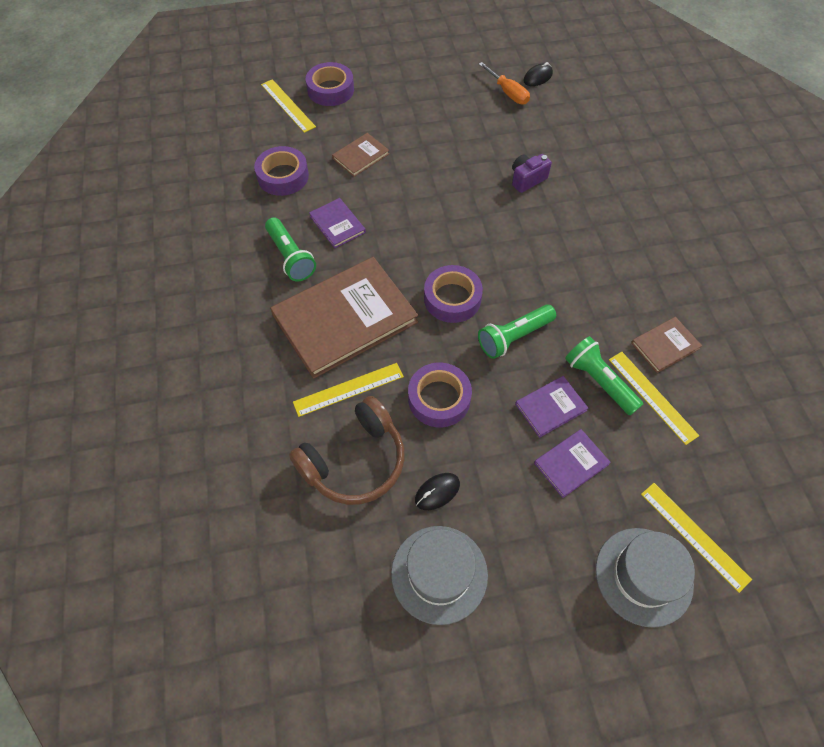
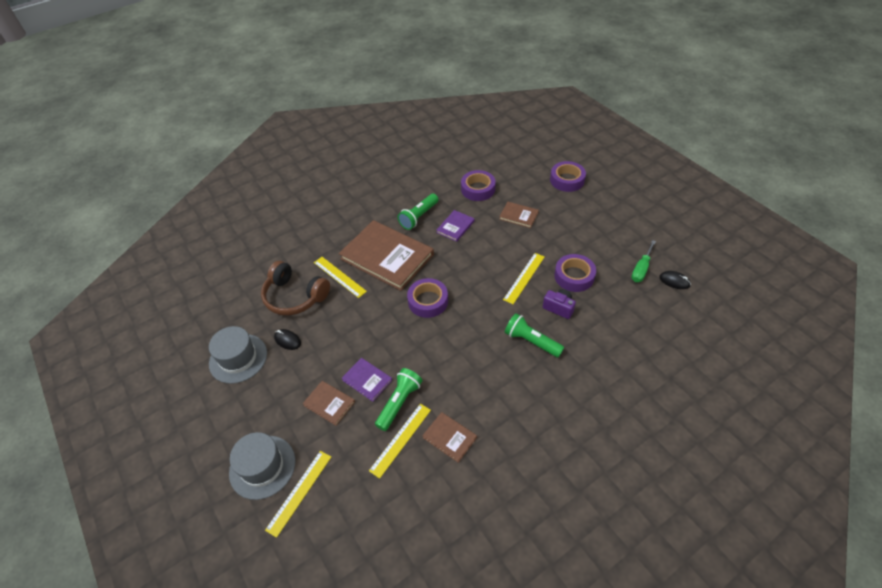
camera: 70 degrees right, 10 degrees down
(288, 105) = (537, 167): yellow ruler -> yellow ruler (524, 278)
(439, 398) = (350, 320): purple tape -> purple tape (574, 276)
(508, 93) = (641, 269): orange screwdriver -> green screwdriver
(514, 337) = (413, 343): green flashlight -> green flashlight (531, 341)
(571, 463) = (329, 403): purple book -> brown book

